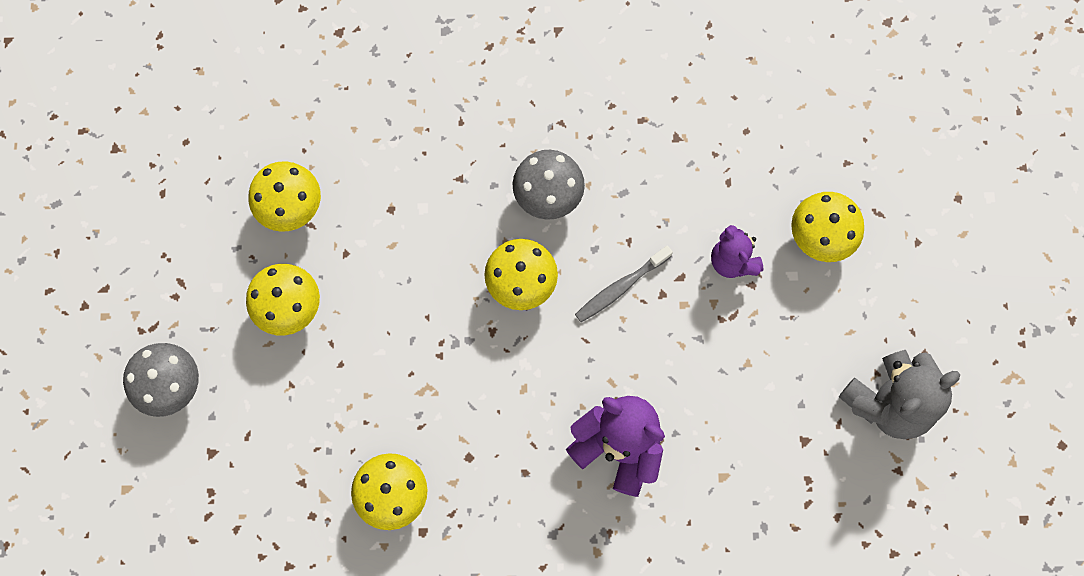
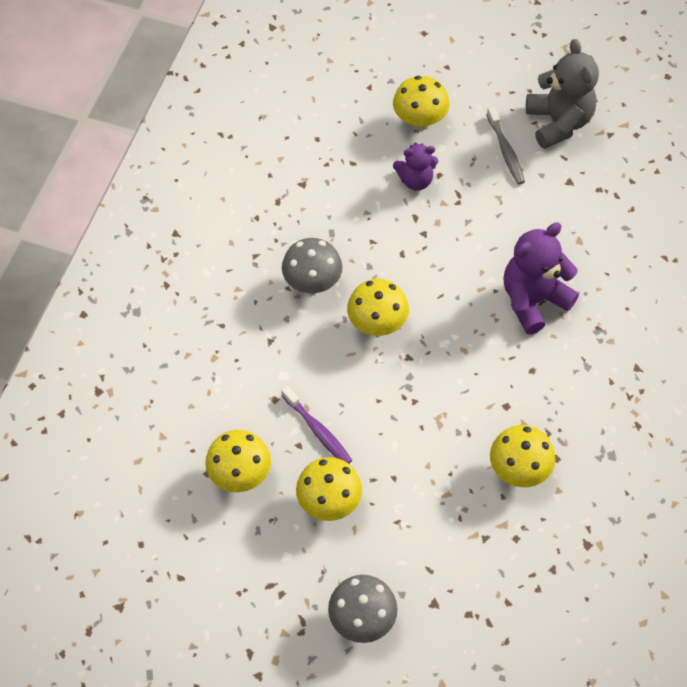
camera: 70 degrees left, 15 degrees down
(369, 267) = (318, 431): none -> purple toothbrush
(620, 287) = (407, 258): grey toothbrush -> grey toothbrush (506, 151)

